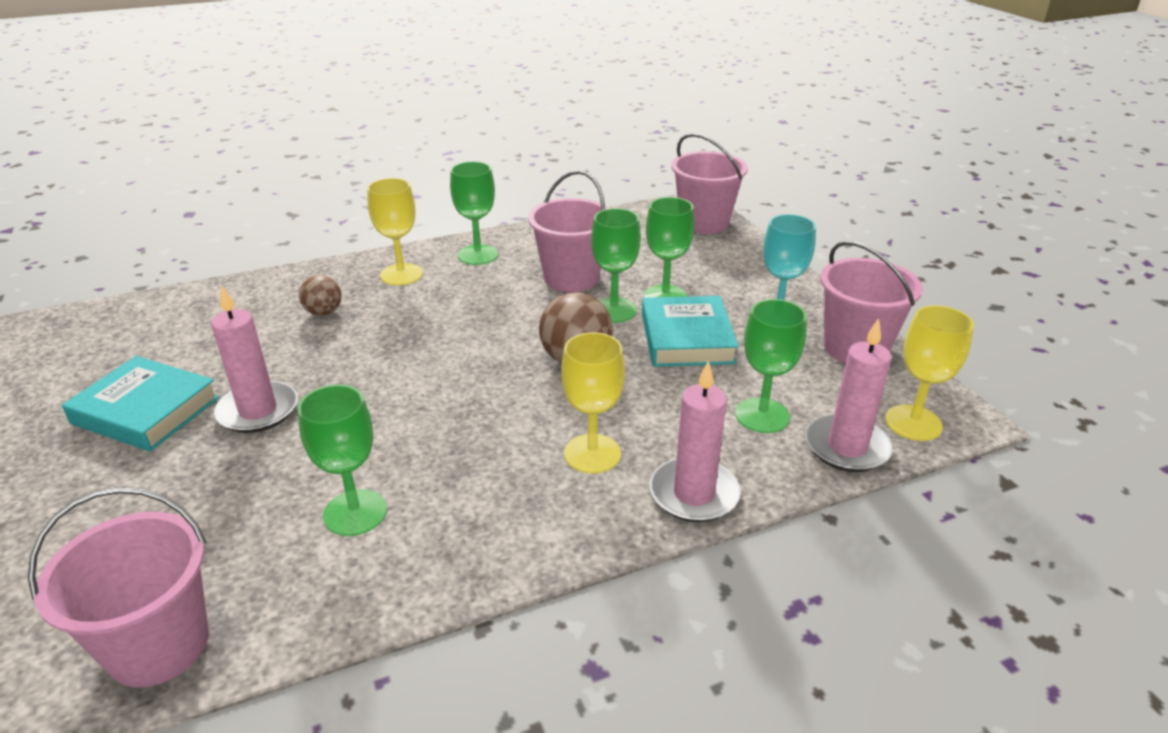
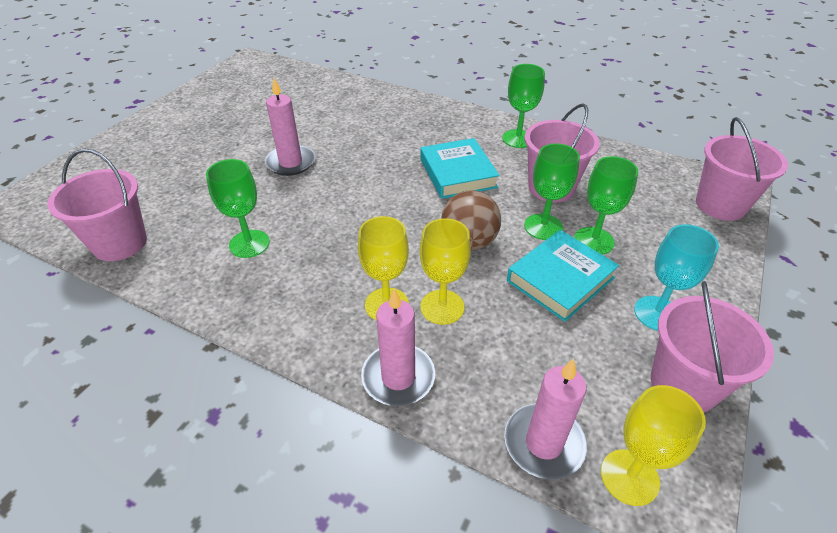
camera: 50 degrees right, 10 degrees up
(146, 410) = (257, 133): turquoise book -> turquoise book (458, 173)
(324, 312) = (389, 127): brown ball -> none
(401, 274) = (458, 127): yellow goblet -> yellow goblet (442, 307)
(762, 415) = (522, 369): green goblet -> none

